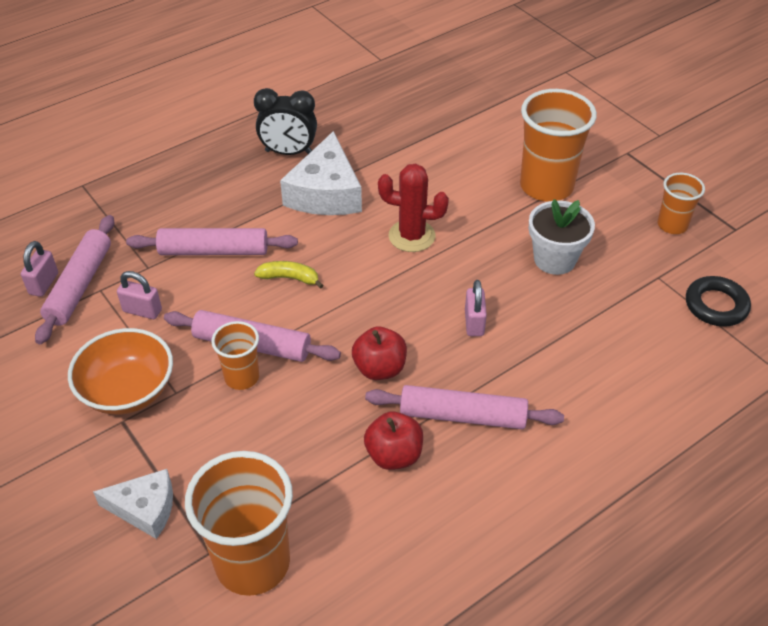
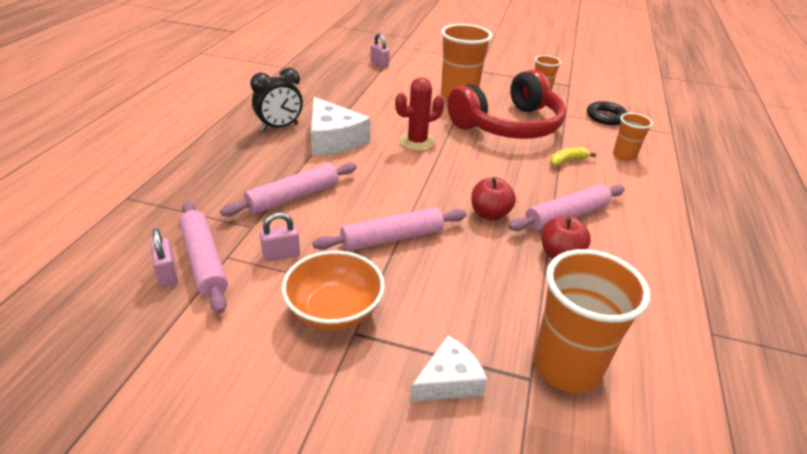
camera: 40 degrees left, 10 degrees down
(242, 377) = (410, 260): orange cup -> orange cup (624, 156)
(289, 278) = (369, 191): yellow banana -> yellow banana (567, 161)
(474, 323) = (509, 169): pink padlock -> pink padlock (379, 64)
(554, 259) = (508, 125): white flower pot -> red headphones

